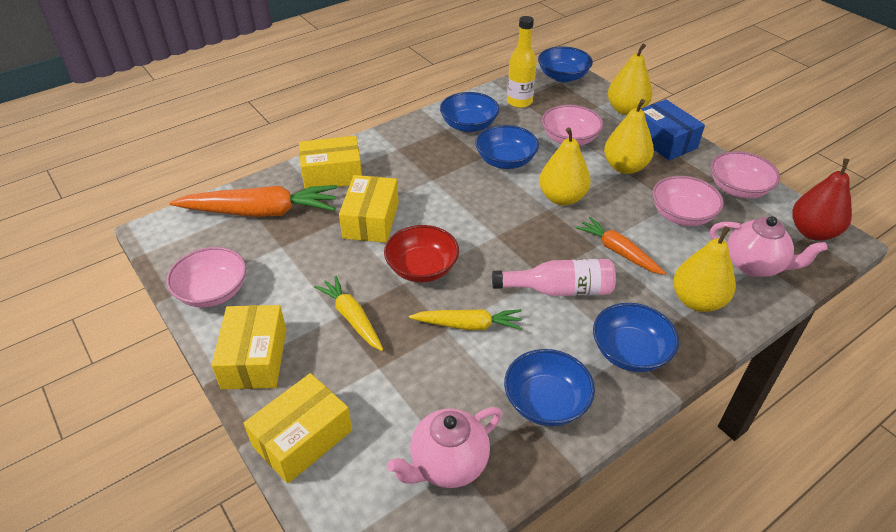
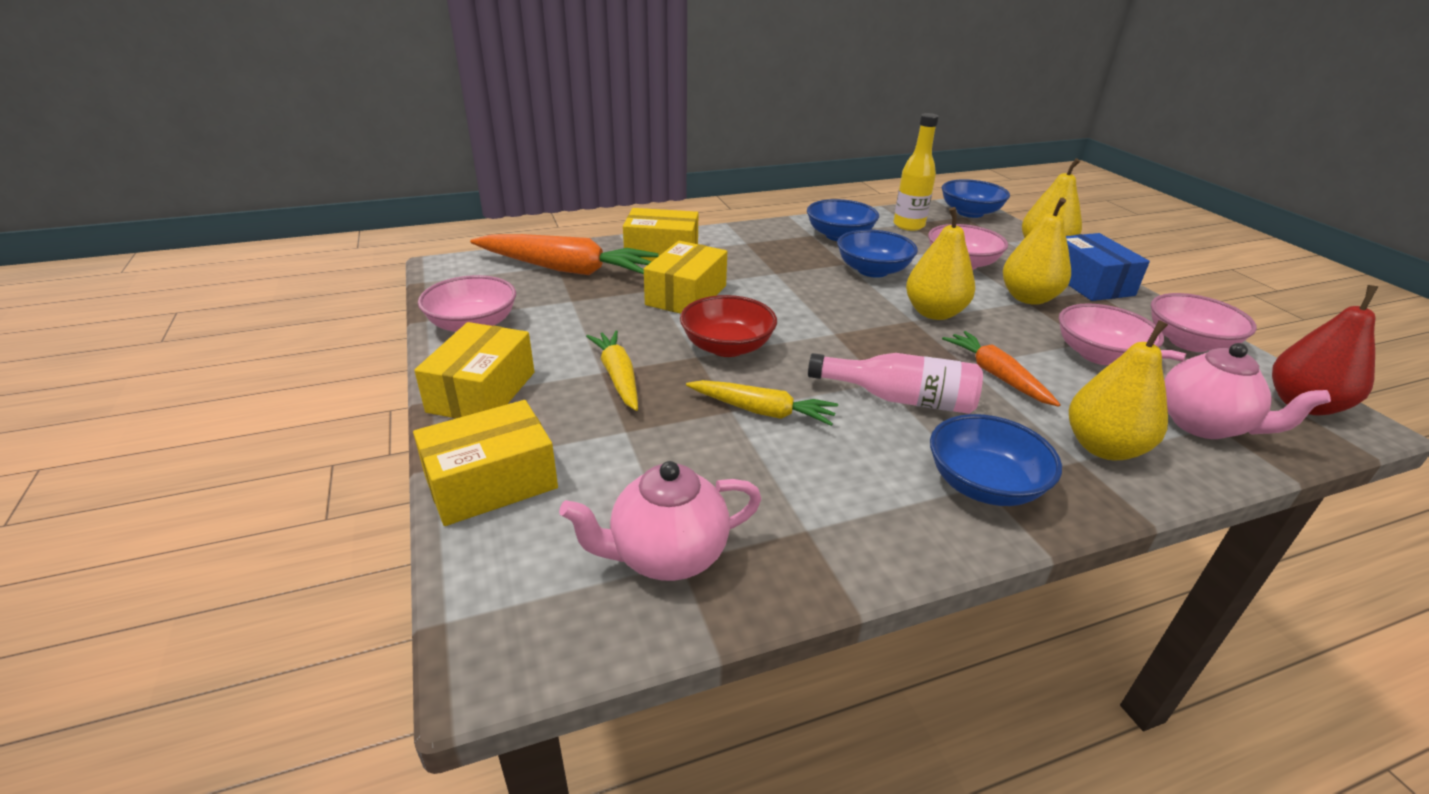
camera: 15 degrees right, 10 degrees down
(546, 402) = (838, 516): blue bowl -> none

